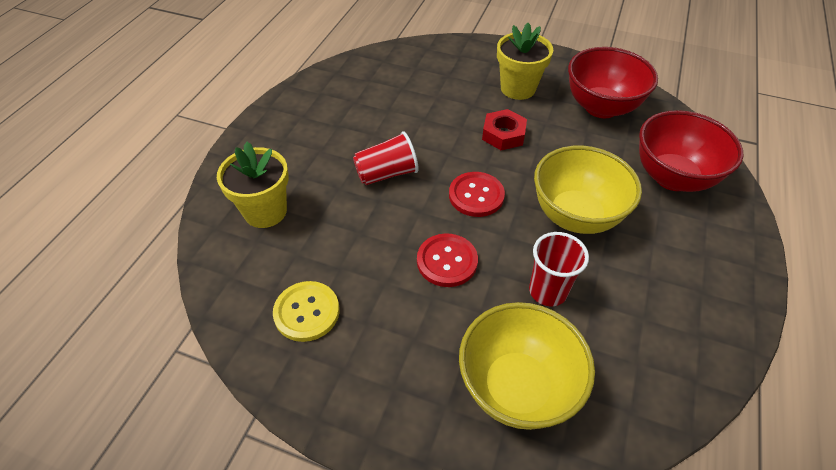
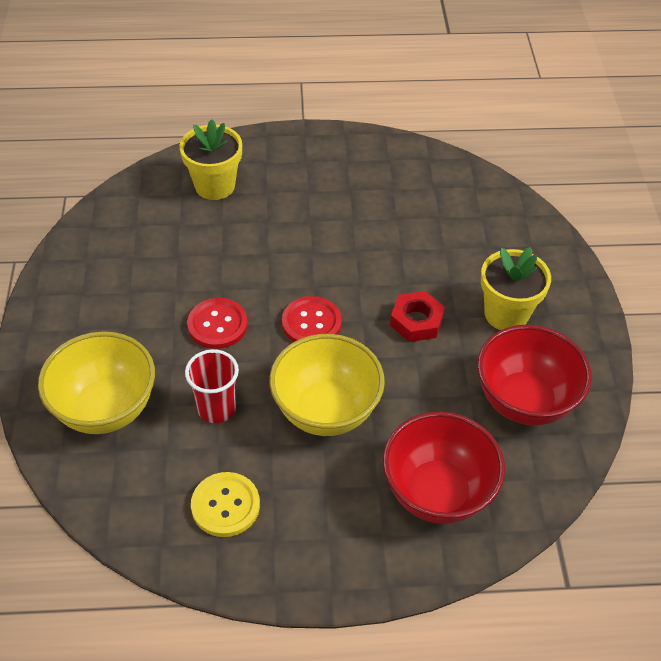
camera: 65 degrees right, 0 degrees up
(307, 312) = (124, 252): yellow button -> yellow button (225, 505)
(386, 174) = (304, 248): red cup -> none

